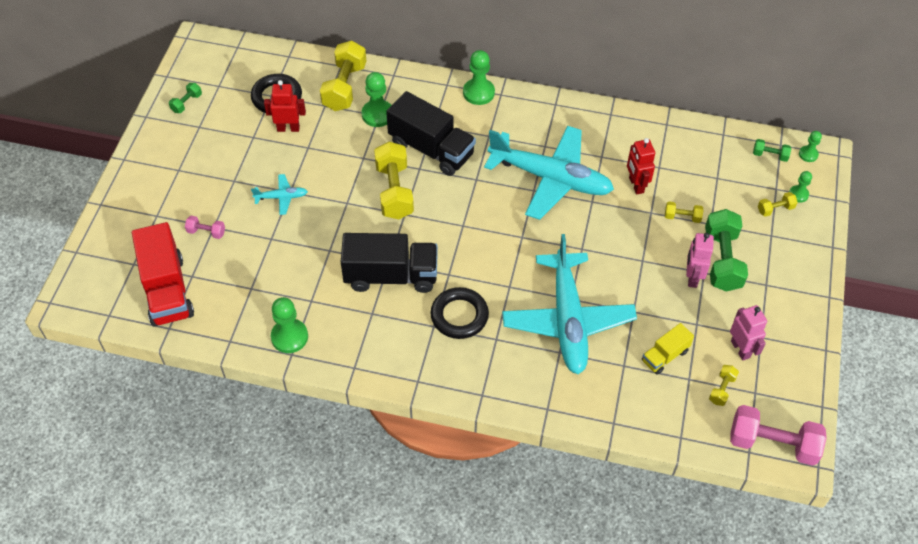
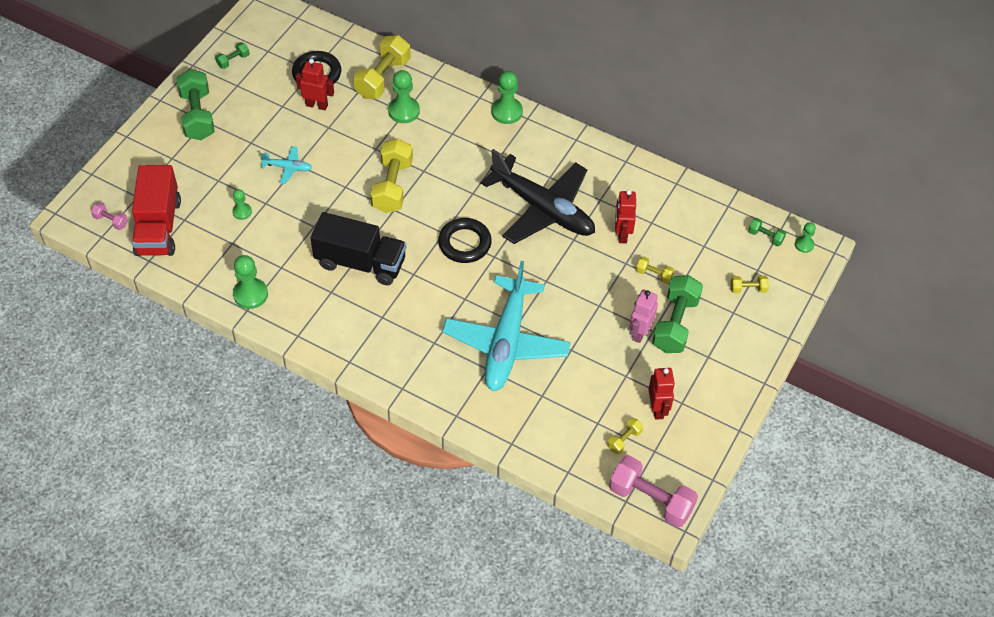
camera: 15 degrees right, 0 degrees up
(169, 166) = (198, 115): none -> green dumbbell
(206, 232) = (210, 183): pink dumbbell -> pink dumbbell (111, 221)
(431, 149) = (441, 155): black truck -> none
(459, 316) = (408, 313): black ring -> black ring (464, 243)
(550, 179) = (543, 209): turquoise plane -> black plane
(665, 356) = (583, 397): yellow truck -> none
(740, 349) = (657, 409): pink robot -> red robot
(798, 194) = (777, 280): green pawn -> green pawn (242, 212)

